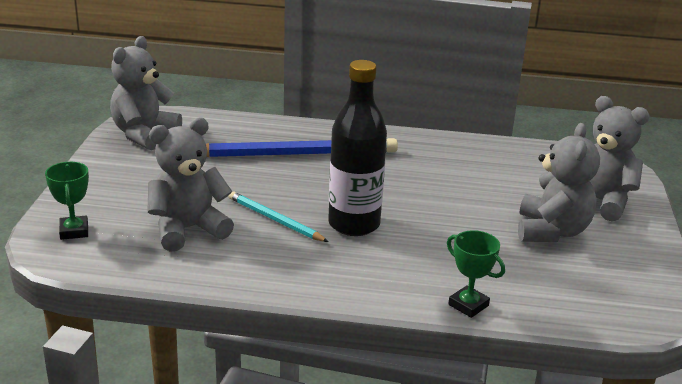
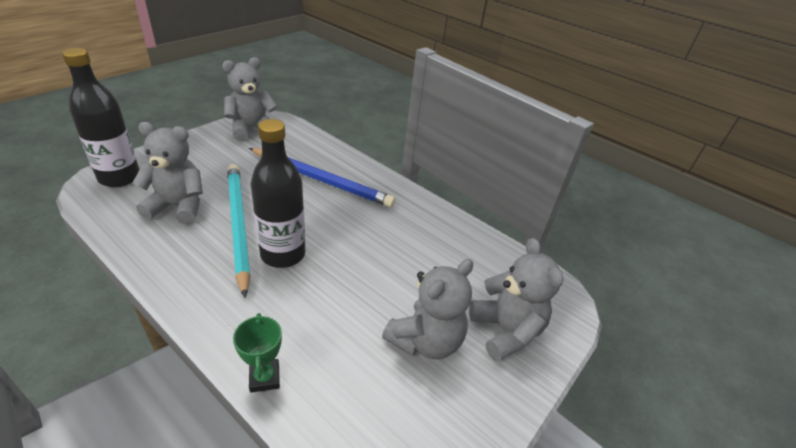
camera: 30 degrees right, 10 degrees up
(74, 231) = (119, 177): green trophy -> black bottle
(275, 220) = (238, 225): turquoise pencil -> turquoise pencil, size x1.86

